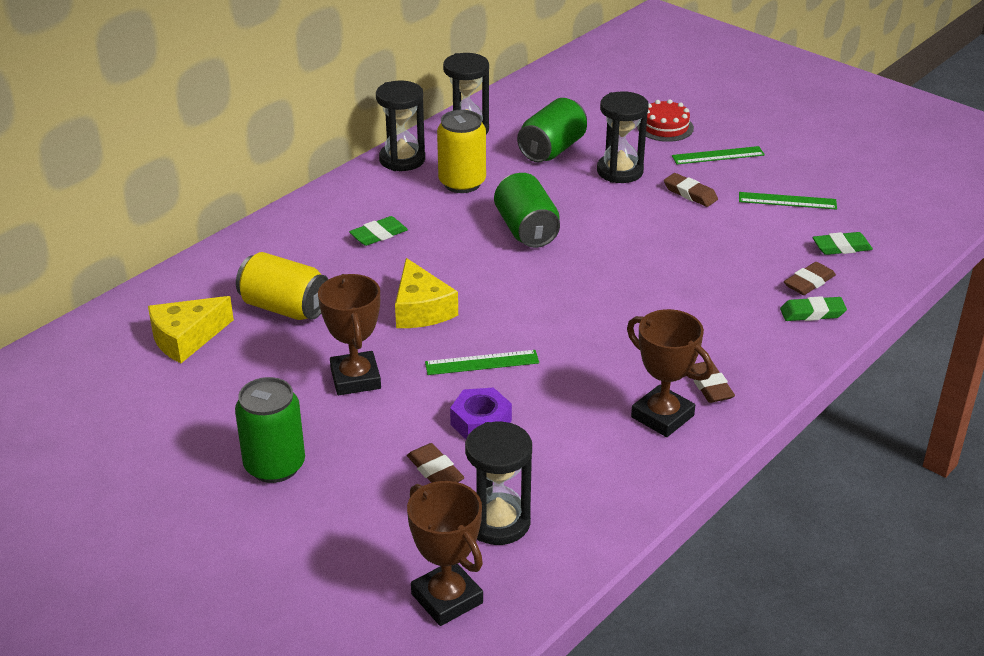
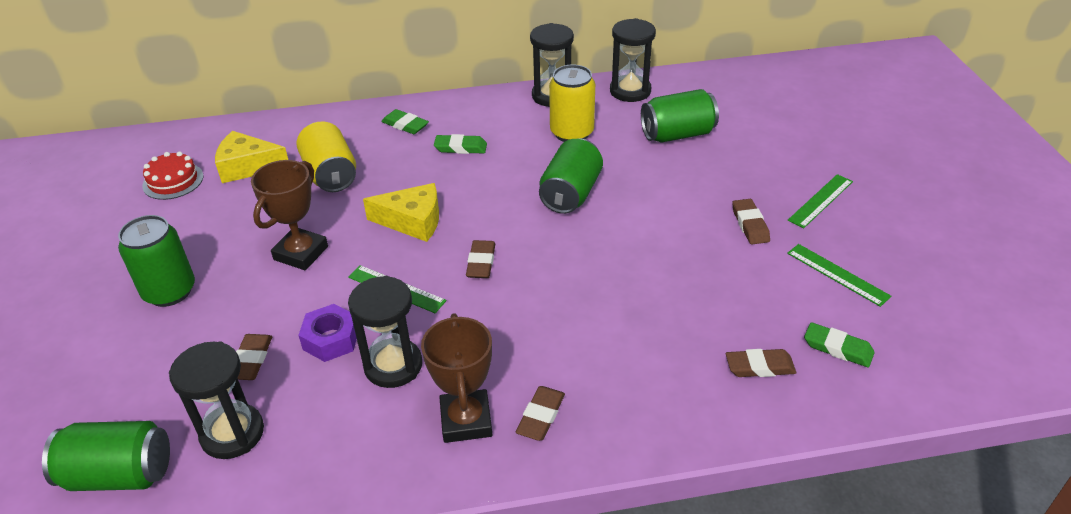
camera: 40 degrees right, 5 degrees up
(421, 309) = (412, 221): yellow cheese -> yellow cheese turned 105 degrees counterclockwise
(447, 598) = (119, 474): brown trophy -> green can
(524, 312) = (481, 262): none -> brown eraser
(620, 171) = (711, 177): black hourglass -> black hourglass (393, 365)
(665, 127) = (802, 154): red cake -> red cake (173, 181)
(718, 155) = (820, 201): green ruler -> green ruler turned 75 degrees counterclockwise
(812, 313) = (724, 400): green eraser -> green eraser (405, 125)

